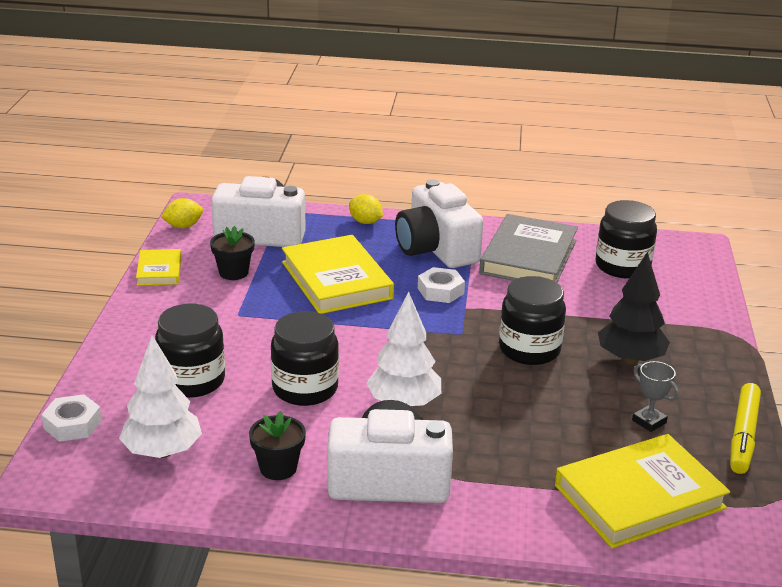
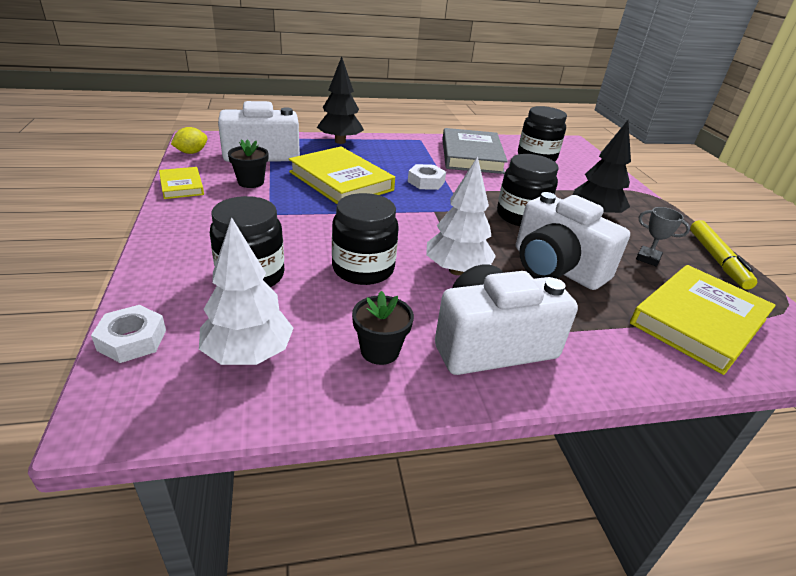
camera: 20 degrees left, 5 degrees up
(365, 222) = (340, 141): yellow lemon -> black tree
(436, 249) = (403, 155): white camera -> white camera (556, 267)

